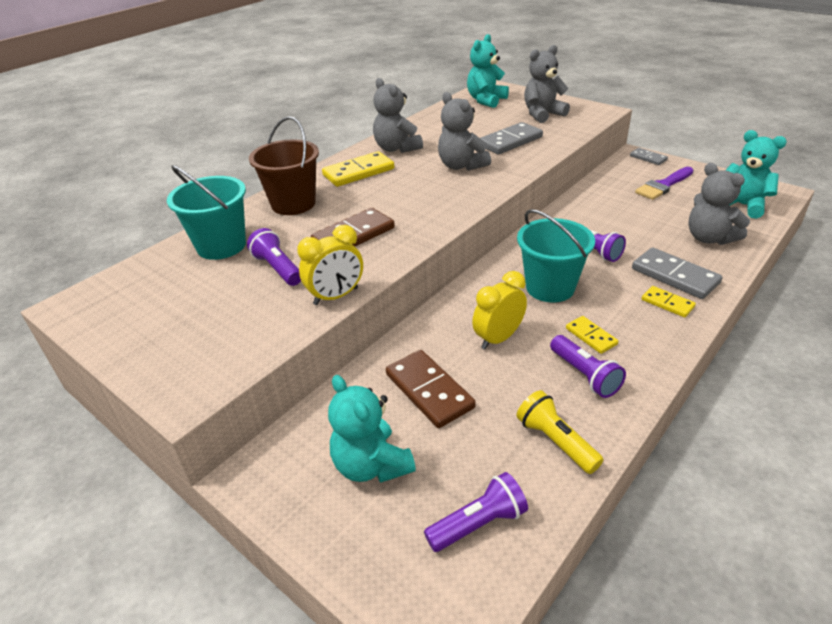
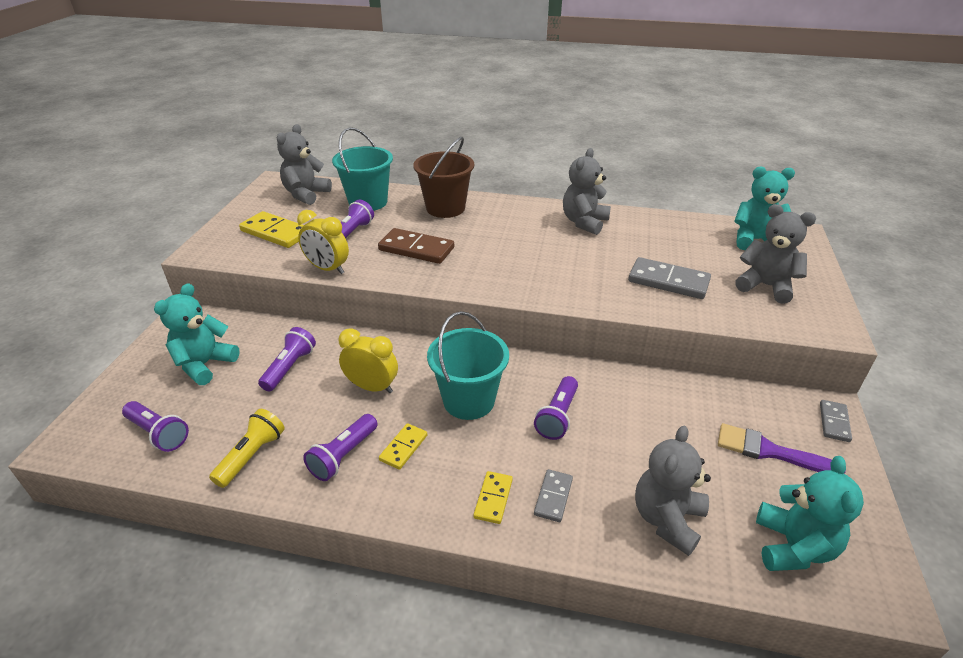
camera: 60 degrees right, 0 degrees up
(358, 172) = (521, 218): yellow domino -> yellow domino (276, 232)
(429, 391) = (289, 367): brown domino -> purple flashlight
(461, 166) = (583, 266): grey teddy bear -> grey teddy bear (306, 194)
(675, 276) = (553, 497): grey domino -> grey domino, size x0.57

